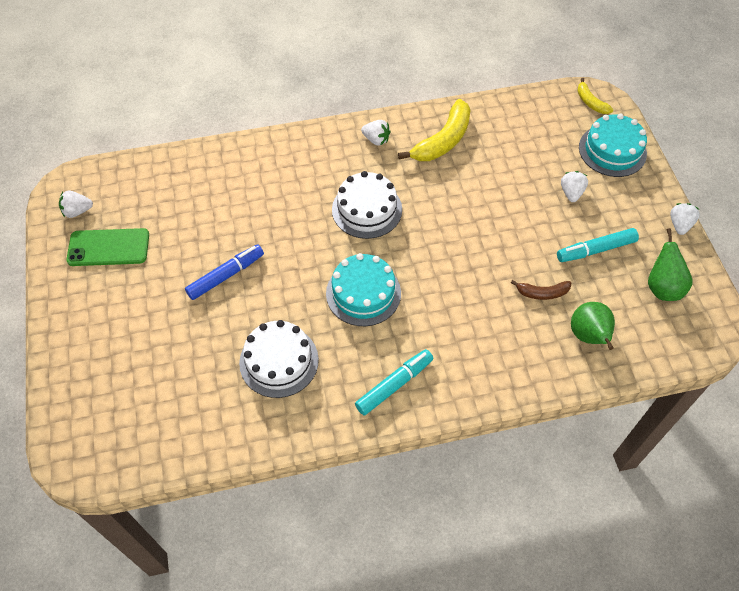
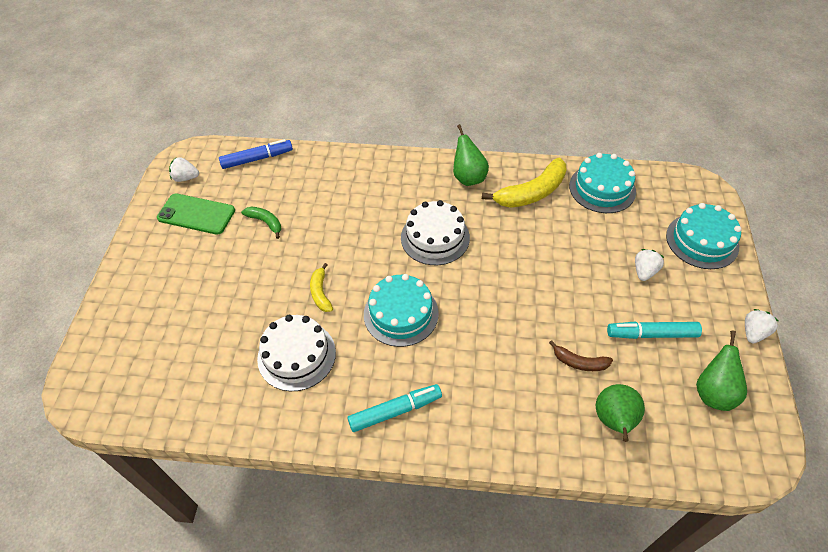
camera: 20 degrees right, 5 degrees down
(187, 237) = (265, 222): none -> green banana
(225, 276) = (283, 264): blue marker -> blue marker (257, 159)
(376, 140) = (468, 177): white strawberry -> green pear
(507, 120) = (602, 188): none -> turquoise cake
(590, 102) = (693, 190): yellow banana -> yellow banana (320, 293)

